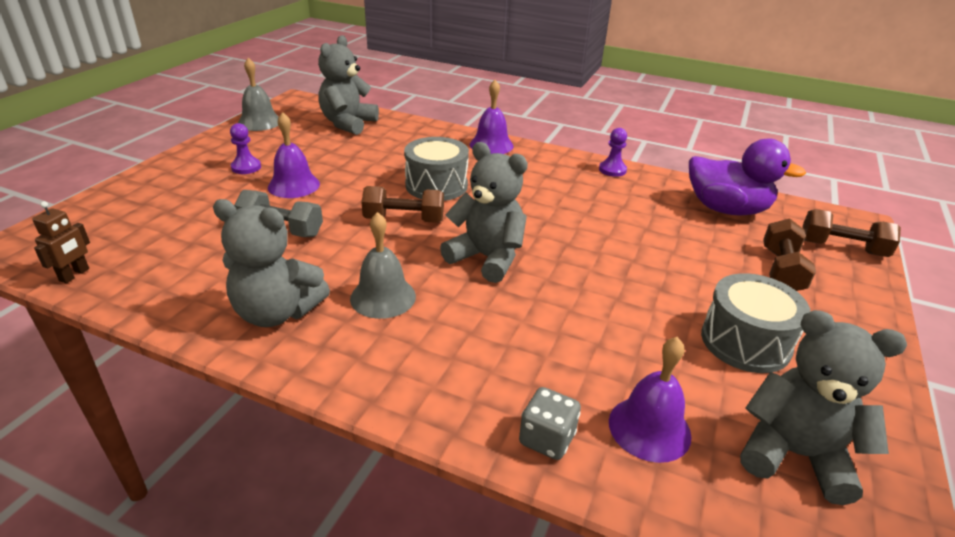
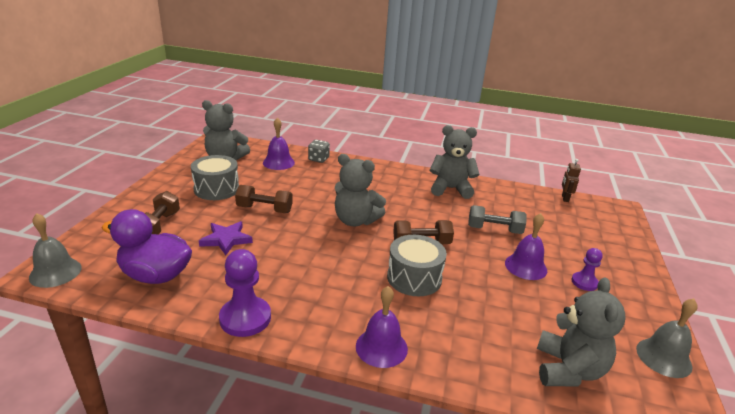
camera: 170 degrees right, 5 degrees down
(383, 297) = (405, 197): grey bell -> grey bell (55, 272)
(612, 170) = (245, 318): purple pawn -> purple pawn, size x1.72
(671, 243) = (226, 239): none -> purple star
(842, 248) = (90, 245): brown dumbbell -> brown dumbbell (264, 209)

